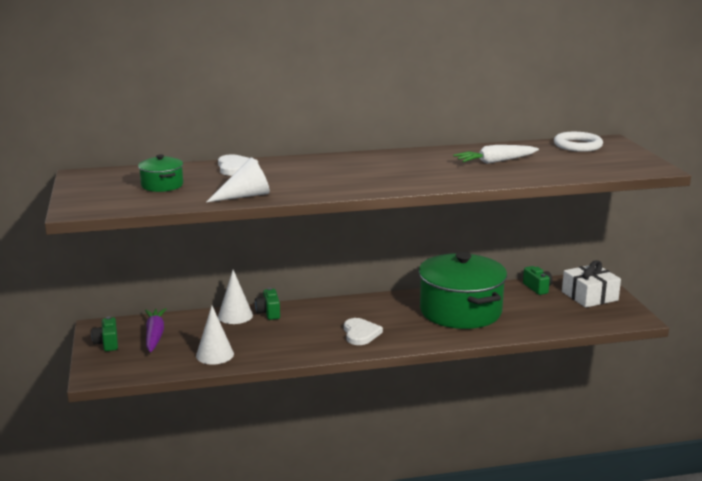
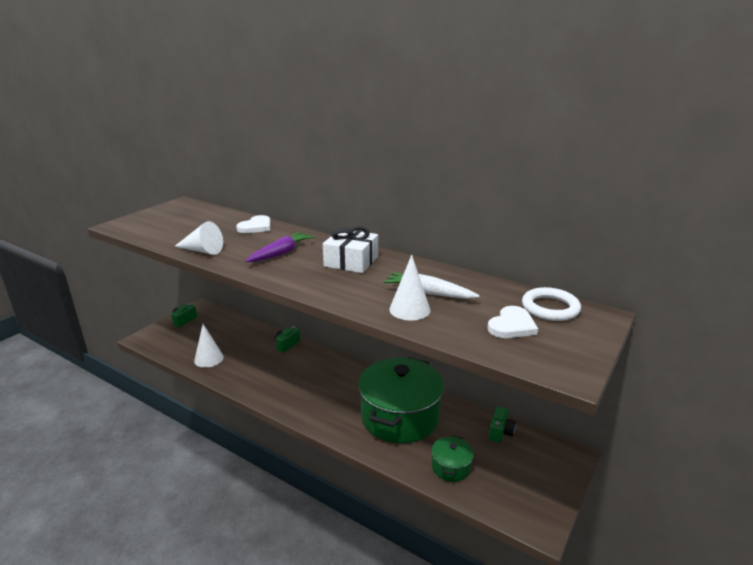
camera: 45 degrees right, 5 degrees up
(155, 335) = (210, 328): purple carrot -> purple carrot (281, 253)
(162, 185) = (190, 225): green pot -> green pot (451, 467)
(235, 316) = (267, 337): white cone -> white cone (409, 309)
(360, 333) = (304, 393): white heart -> white heart (512, 325)
(589, 296) = (535, 470): white gift -> white gift (351, 261)

